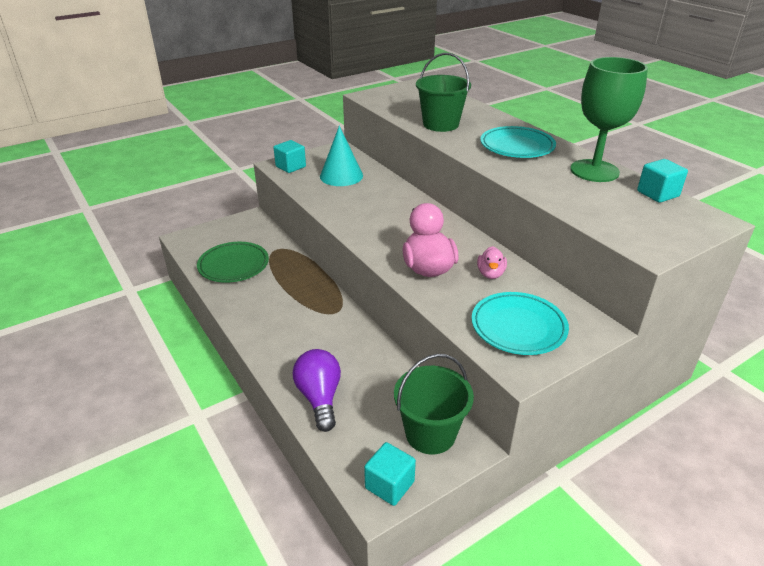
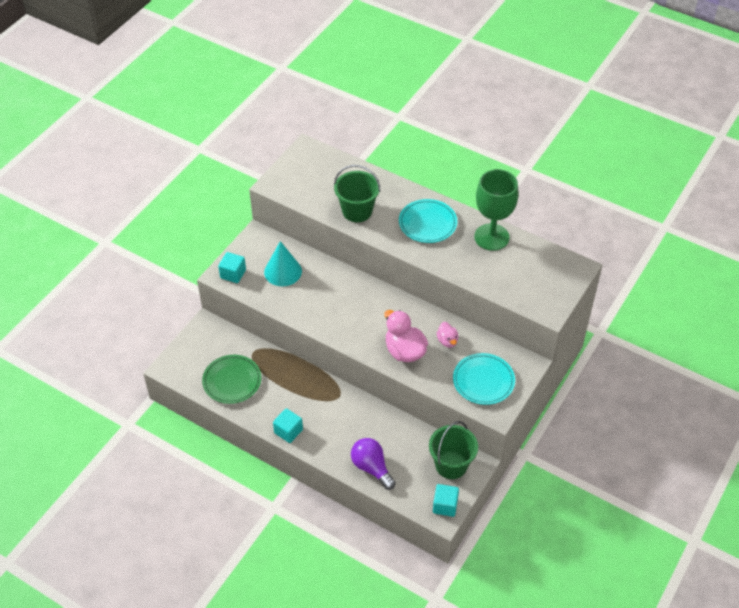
camera: 25 degrees left, 15 degrees up
(657, 194) = (539, 250): turquoise cube -> turquoise cube (288, 431)

